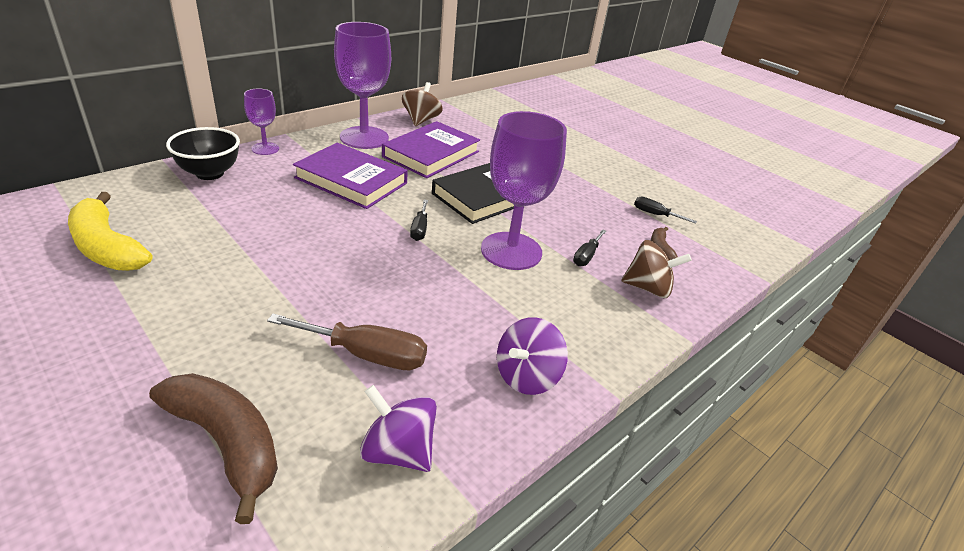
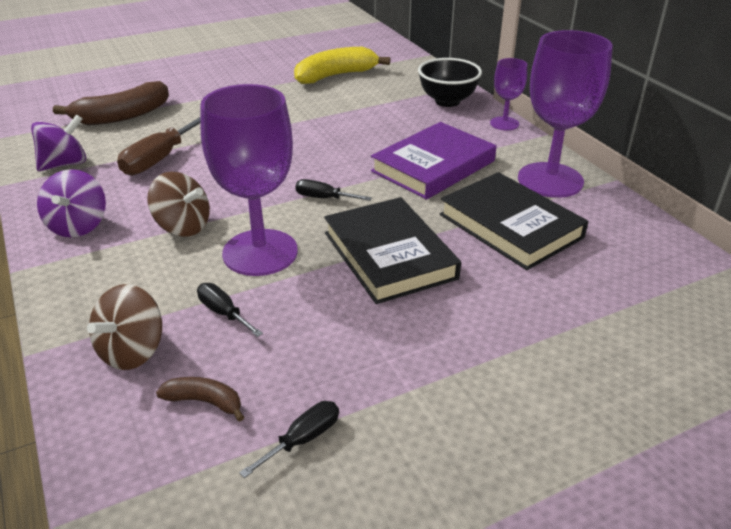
camera: 110 degrees right, 0 degrees up
(421, 120) = (630, 230): brown spinning top -> brown spinning top (183, 226)
(431, 154) = (510, 226): purple book -> black book
(527, 376) = (78, 226): purple spinning top -> purple spinning top turned 150 degrees counterclockwise

